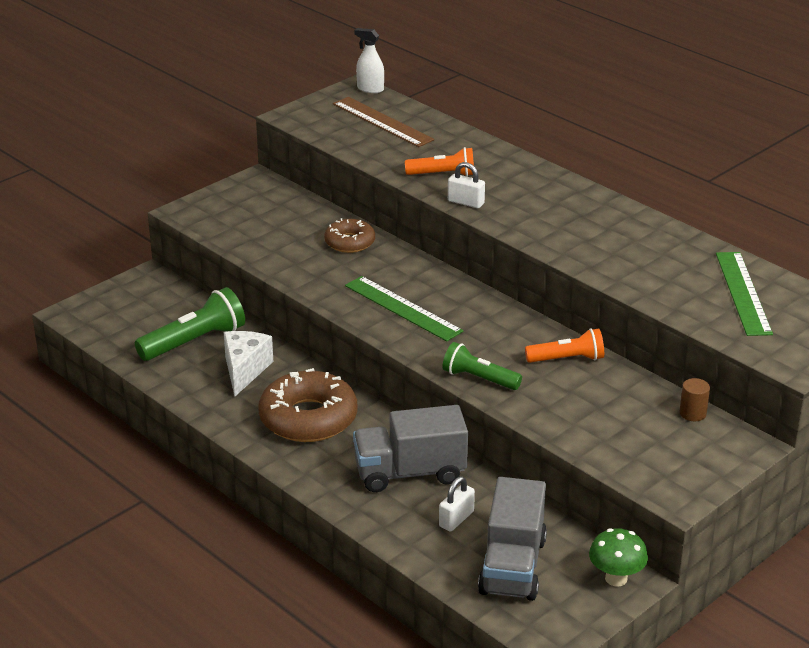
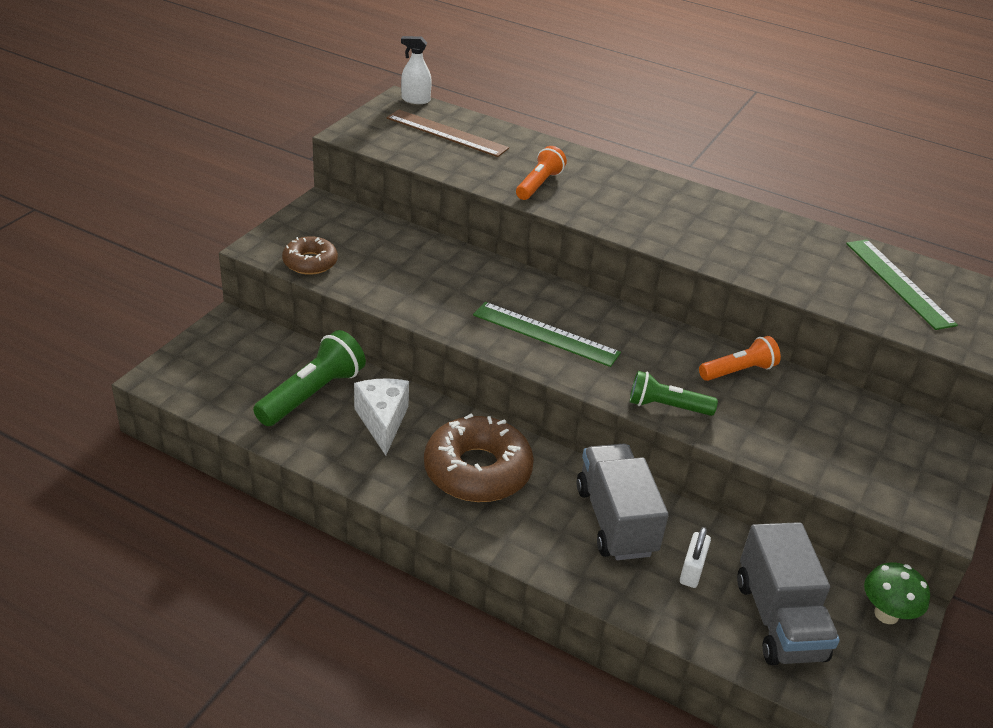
camera: 20 degrees left, 5 degrees up
(350, 242) = (452, 265): brown donut -> brown donut (310, 262)
(410, 473) = (615, 520): grey truck -> grey truck turned 105 degrees clockwise
(443, 174) = (539, 184): orange flashlight -> orange flashlight turned 45 degrees counterclockwise
(465, 202) = (579, 212): white padlock -> none
(692, 413) = (891, 416): brown cylinder -> none

